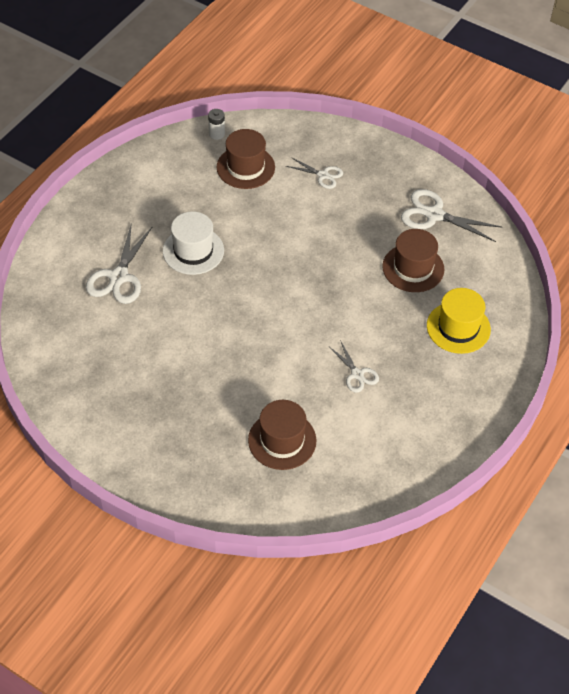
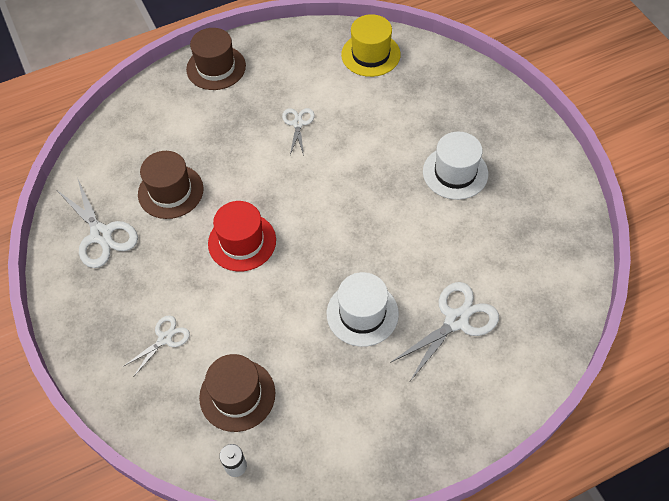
camera: 145 degrees left, 5 degrees up
(184, 394) = (455, 172): none -> white hat
(282, 440) = (396, 101): brown hat -> brown hat (216, 67)
(323, 175) = (165, 338): white scissors -> white scissors turned 75 degrees clockwise
(323, 258) = (242, 242): none -> red hat
(458, 327) = (183, 122): yellow hat -> yellow hat (370, 54)

